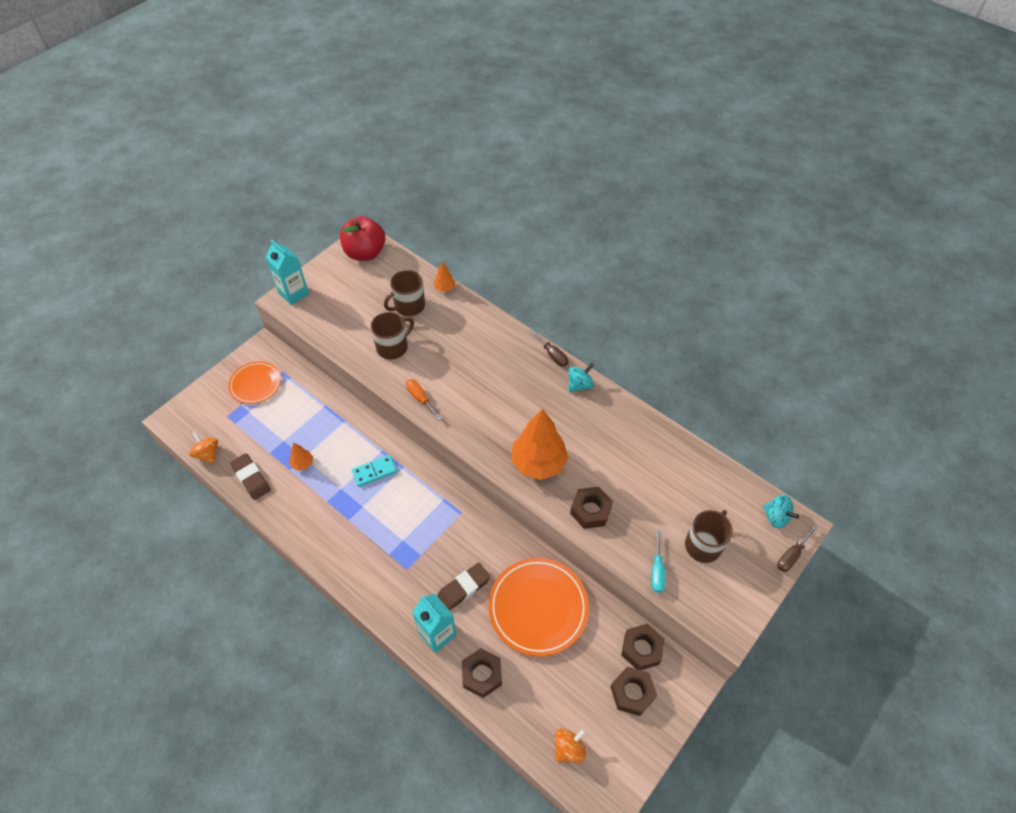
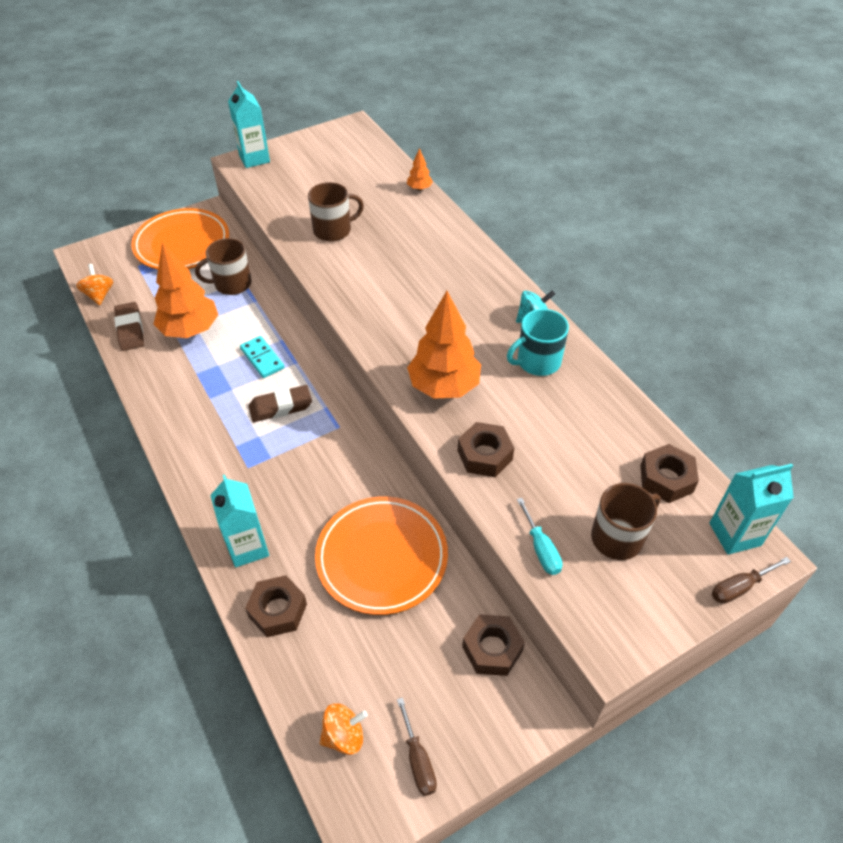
camera: 20 degrees right, 5 degrees down
(255, 384) = (182, 244): orange plate -> orange plate, size x1.62
(302, 463) = (190, 330): orange tree -> orange tree, size x2.24
(365, 253) = (349, 138): red apple -> none
(374, 472) = (262, 358): turquoise domino -> turquoise domino turned 60 degrees clockwise
(409, 306) = (371, 196): brown mug -> brown mug (232, 284)
(420, 398) = (338, 286): orange screwdriver -> none
(464, 588) = (303, 507): brown eraser -> brown eraser (281, 407)
(552, 355) = (514, 280): brown screwdriver -> brown screwdriver (418, 760)
(597, 421) = (537, 361): none -> turquoise mug
(632, 693) = (457, 698): brown nut -> brown nut (666, 479)
(657, 571) = (541, 549): turquoise screwdriver -> turquoise screwdriver turned 45 degrees counterclockwise
(776, 517) = (735, 534): turquoise spinning top -> turquoise carton

